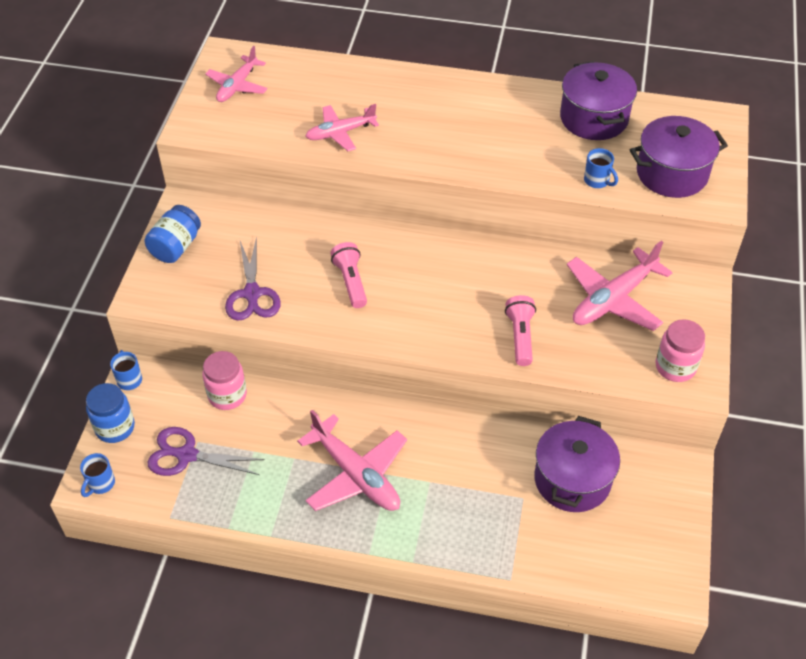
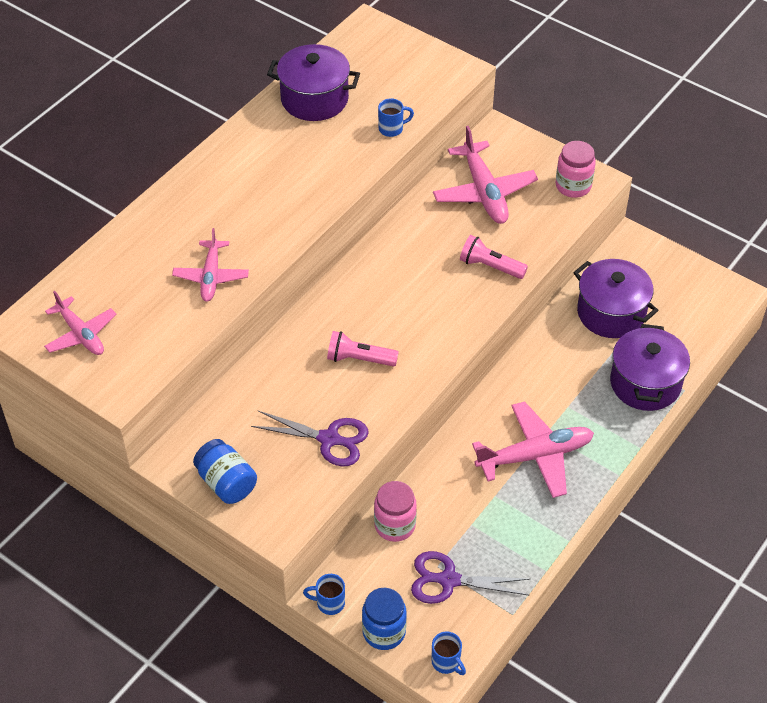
camera: 65 degrees left, 0 degrees up
(186, 455) = (448, 580): purple scissors -> purple scissors turned 60 degrees clockwise
(672, 173) = (412, 81): purple pot -> purple pot (645, 383)

